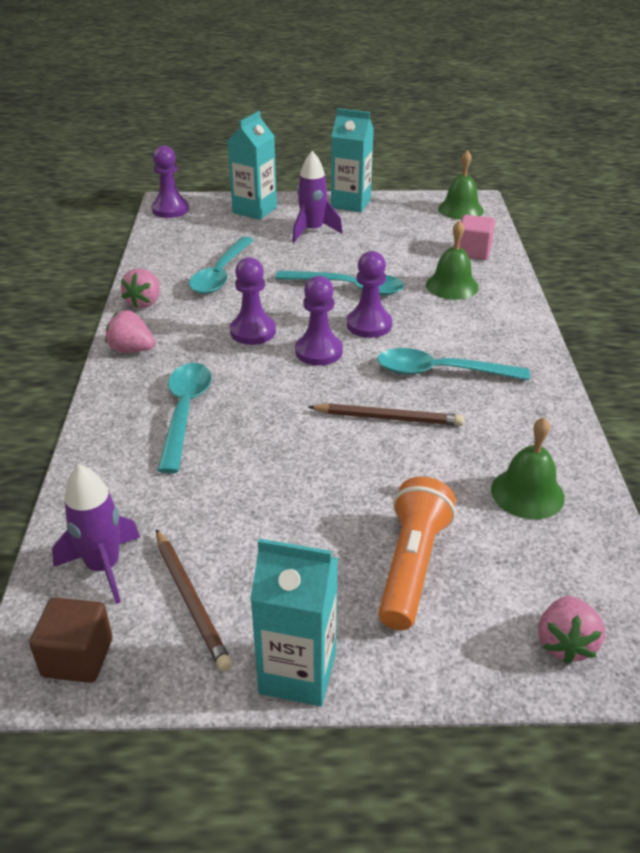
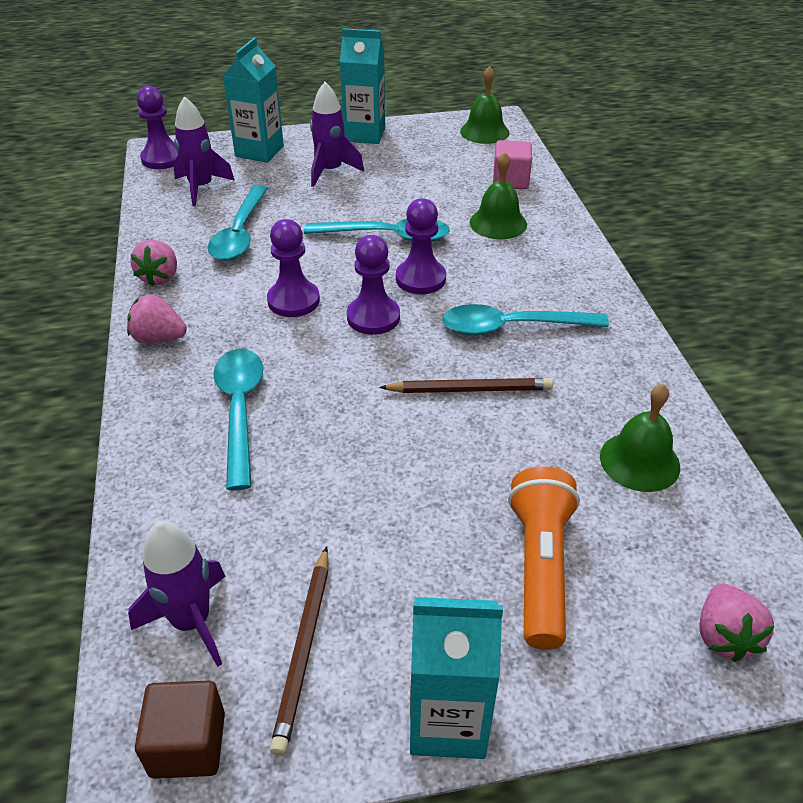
camera: 10 degrees left, 5 degrees up
(190, 600) = (304, 648): brown pencil -> brown pencil turned 45 degrees clockwise
(197, 235) = (201, 188): none -> purple rocket

